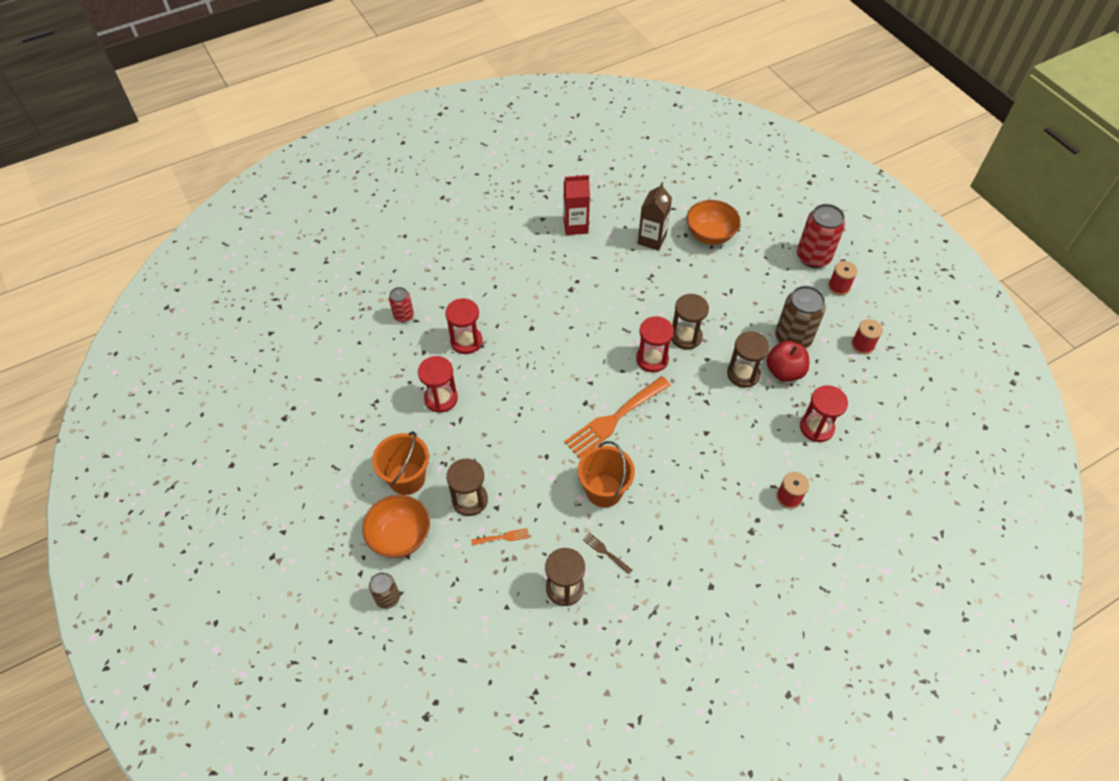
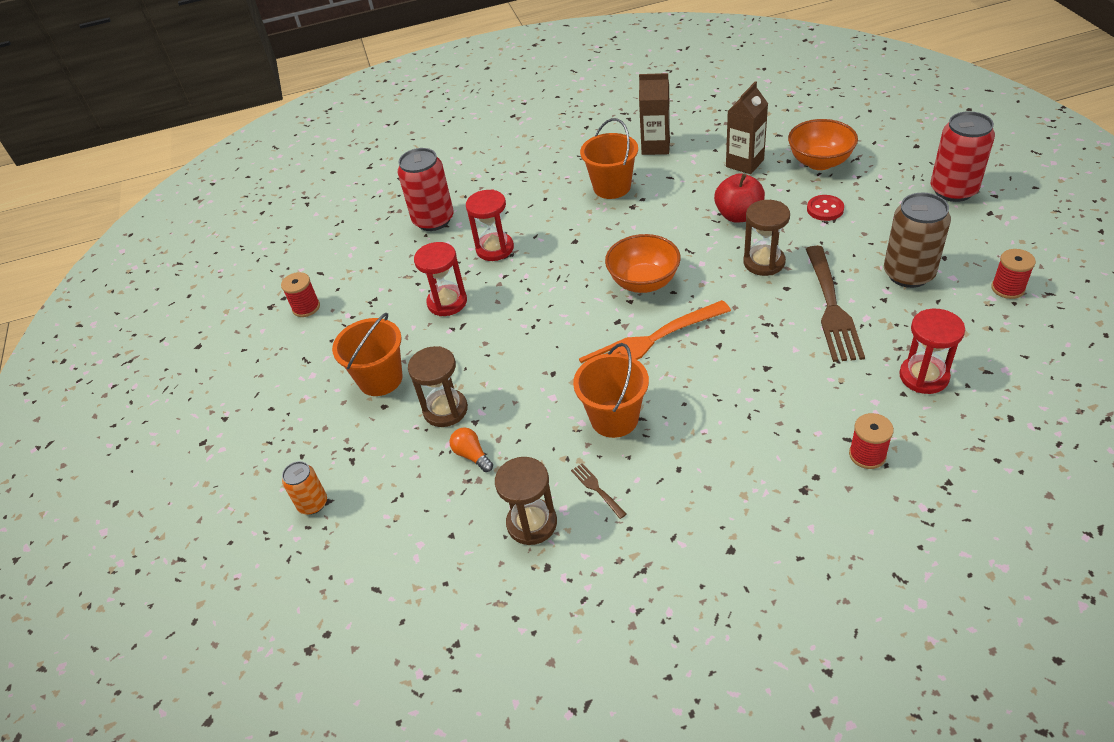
camera: 20 degrees right, 10 degrees down
(387, 598) = (313, 504): brown can -> orange can
(400, 537) = (351, 439): orange bowl -> orange bowl (643, 282)
(403, 316) = (433, 220): red can -> red can, size x1.80
(503, 537) = (472, 455): orange fork -> orange light bulb
(549, 271) = (612, 187): none -> orange bucket
(575, 226) = (656, 147): red carton -> brown carton
(652, 359) = (714, 282): red hourglass -> none
(722, 282) = (825, 209): none -> red button
(743, 374) = (831, 307): brown hourglass -> brown fork
(784, 371) = (889, 309): red apple -> red apple (738, 215)
(838, 287) = (983, 223): red spool -> red spool (306, 307)

